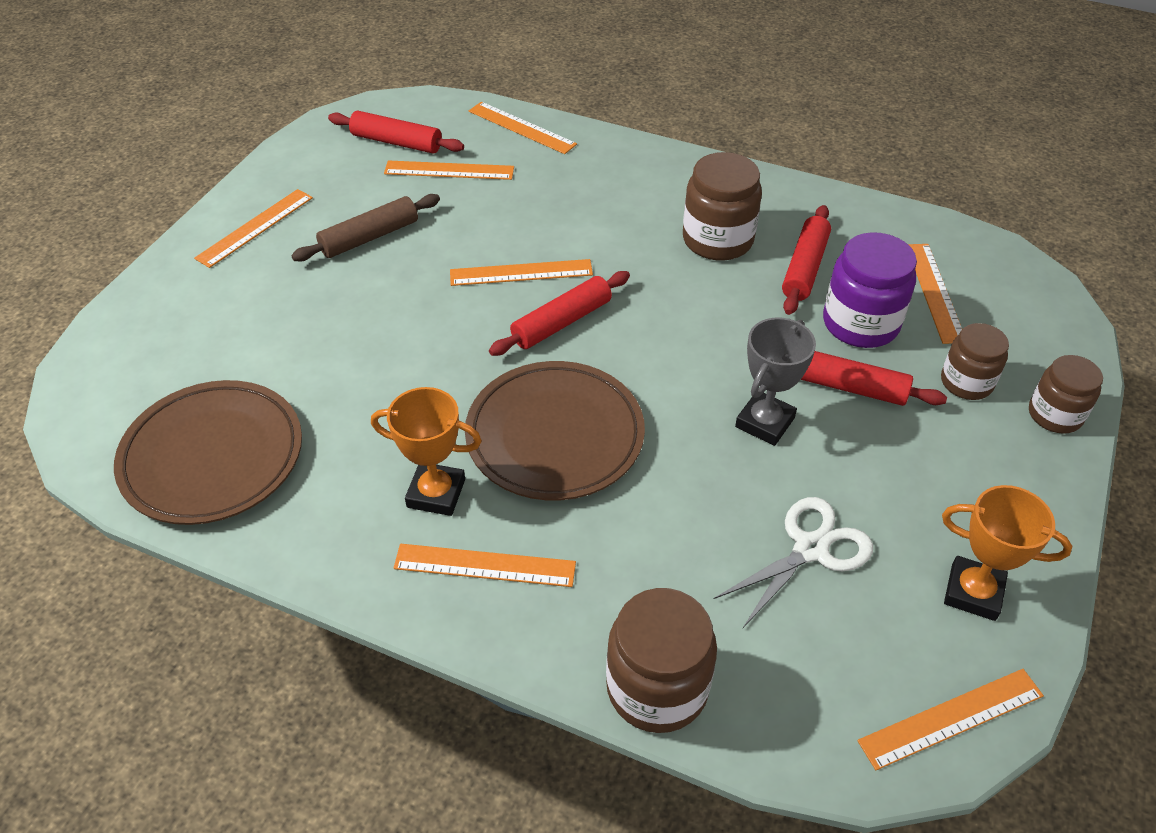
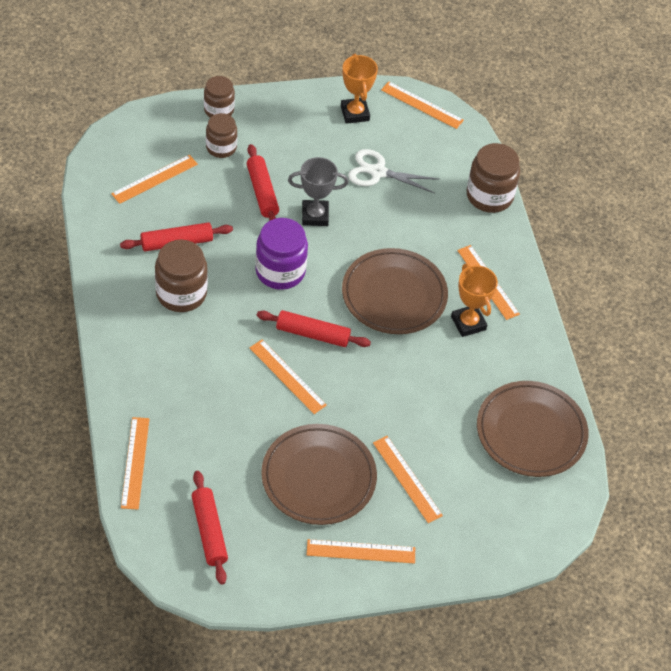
camera: 130 degrees left, 5 degrees up
(369, 237) = (318, 477): brown rolling pin -> brown plate
(449, 170) = (217, 477): orange ruler -> orange ruler (407, 479)
(860, 323) = (207, 202): purple jar -> purple jar (280, 271)

